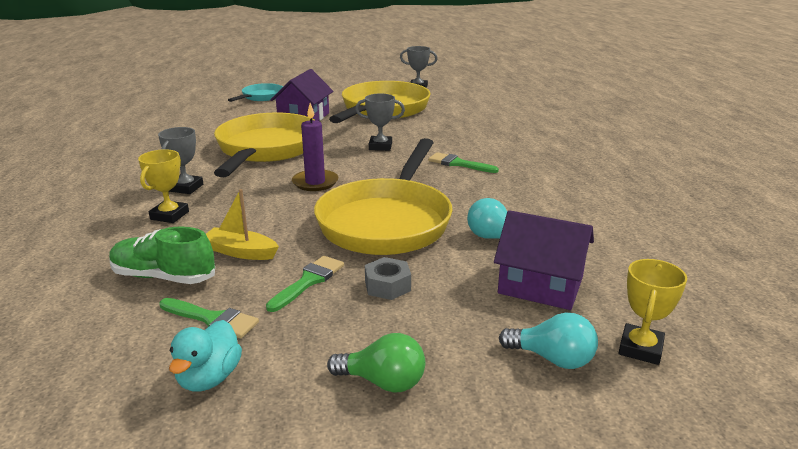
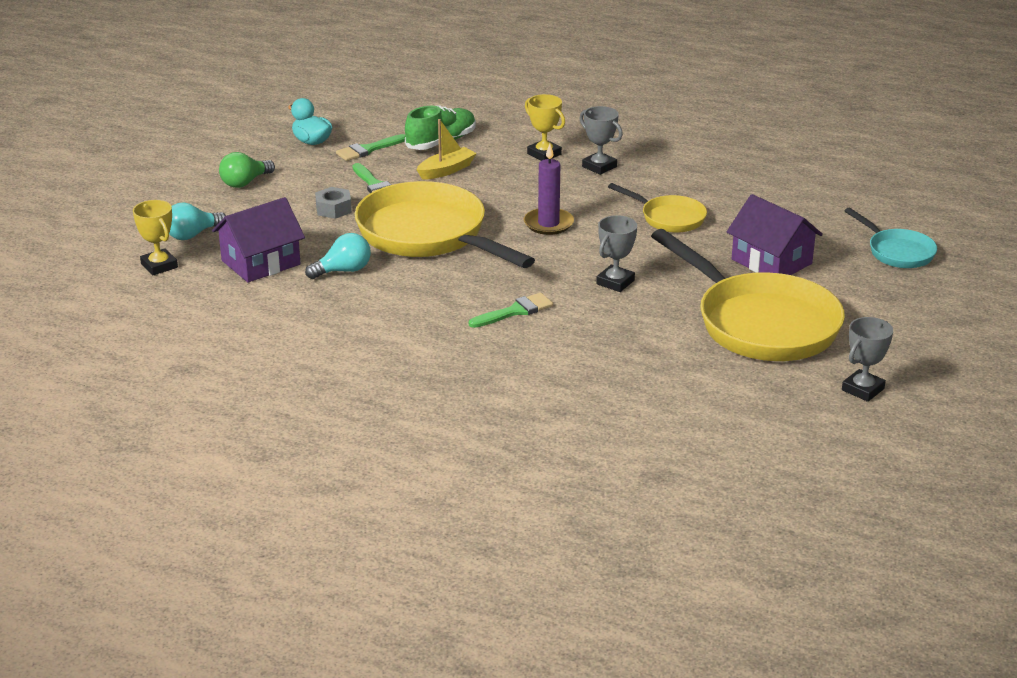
camera: 120 degrees right, 5 degrees up
(266, 149) = (669, 218): yellow pan -> yellow pan, size x0.50

